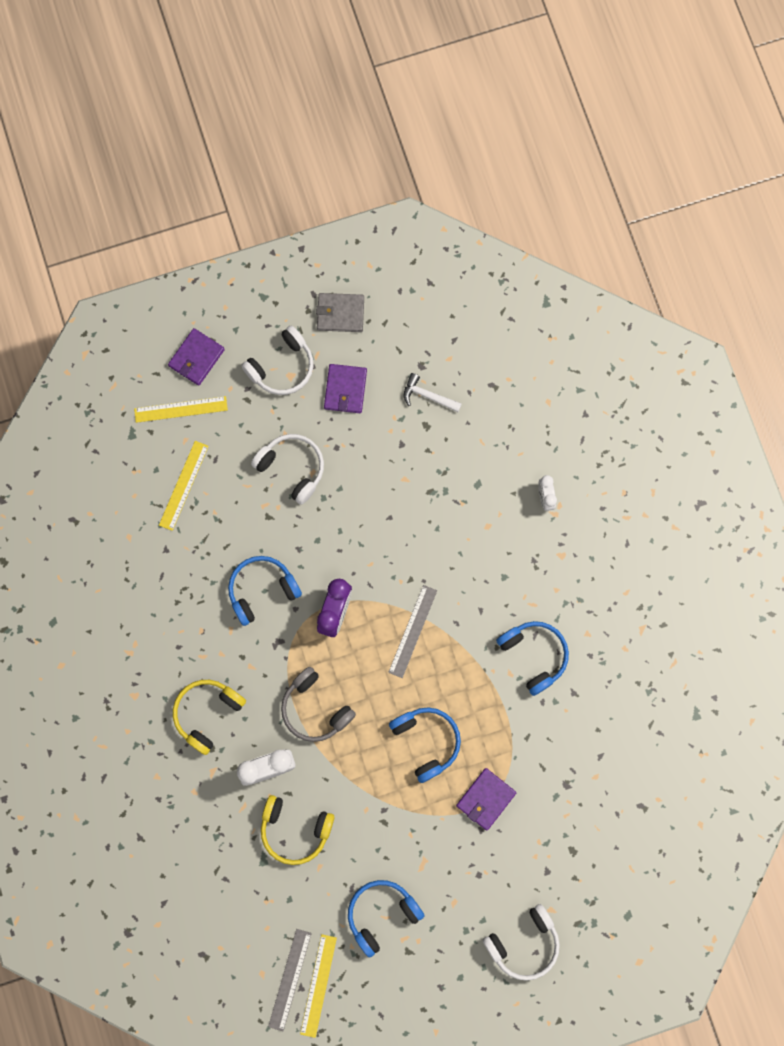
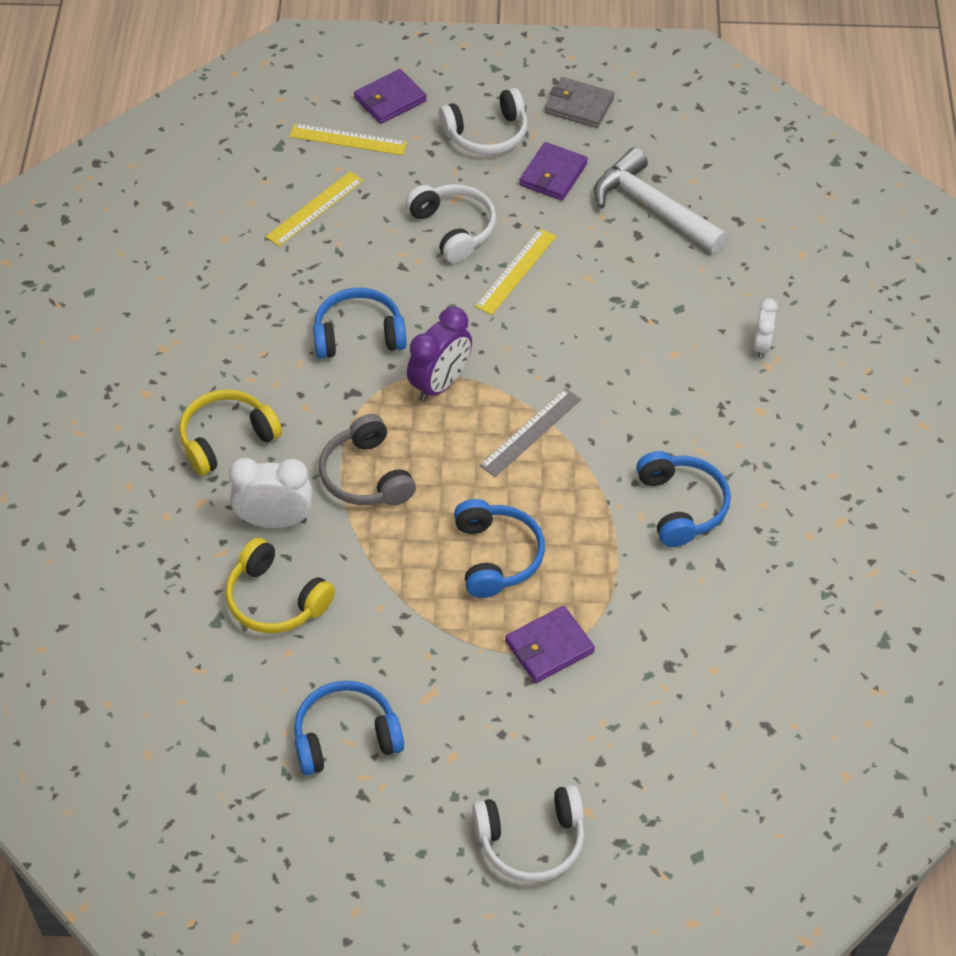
camera: 20 degrees right, 25 degrees down
(289, 979) = (182, 773): grey ruler -> none
(318, 985) = (218, 794): yellow ruler -> yellow ruler (516, 271)
(427, 396) = (652, 207): white hammer -> white hammer, size x1.89

